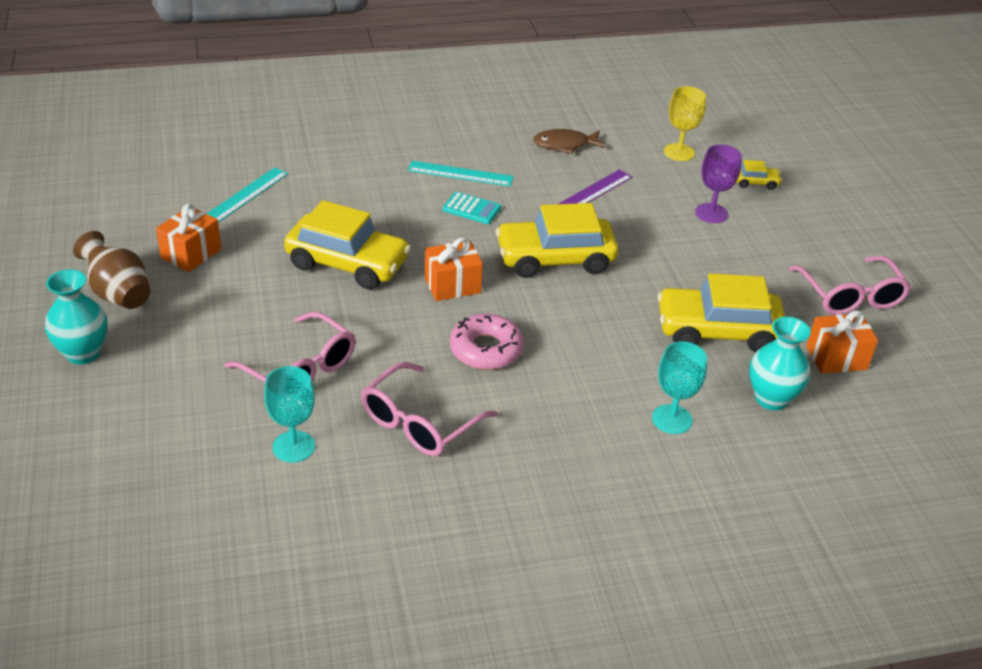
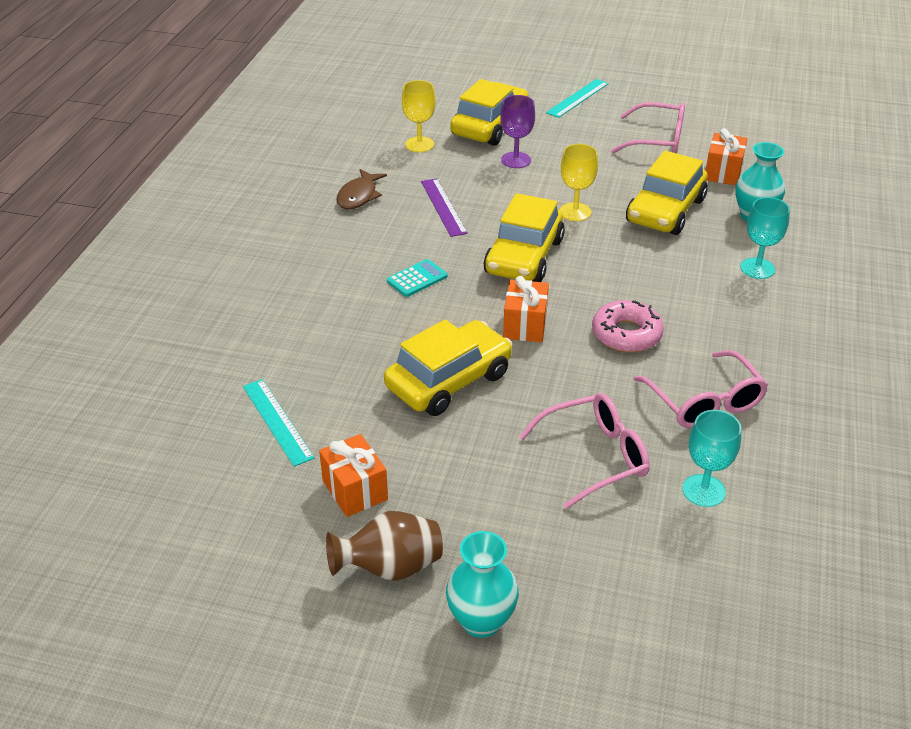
camera: 60 degrees left, 0 degrees up
(460, 174) = (355, 268): turquoise ruler -> turquoise ruler (577, 98)
(658, 272) = (575, 212): none -> yellow goblet
(755, 182) = (489, 126): yellow car -> yellow car, size x2.28

